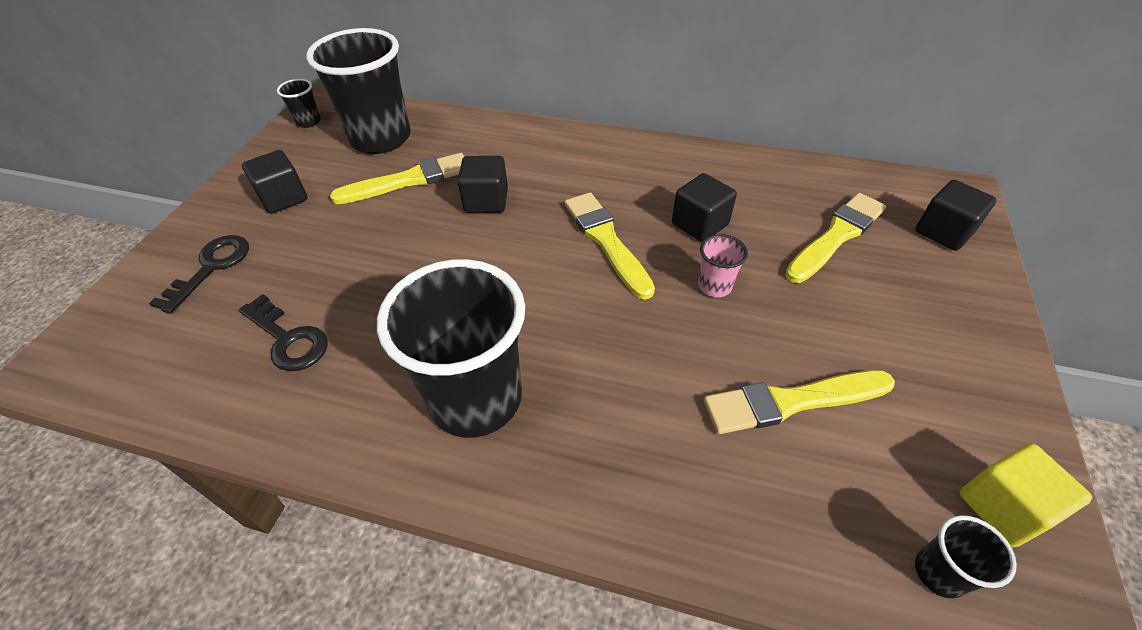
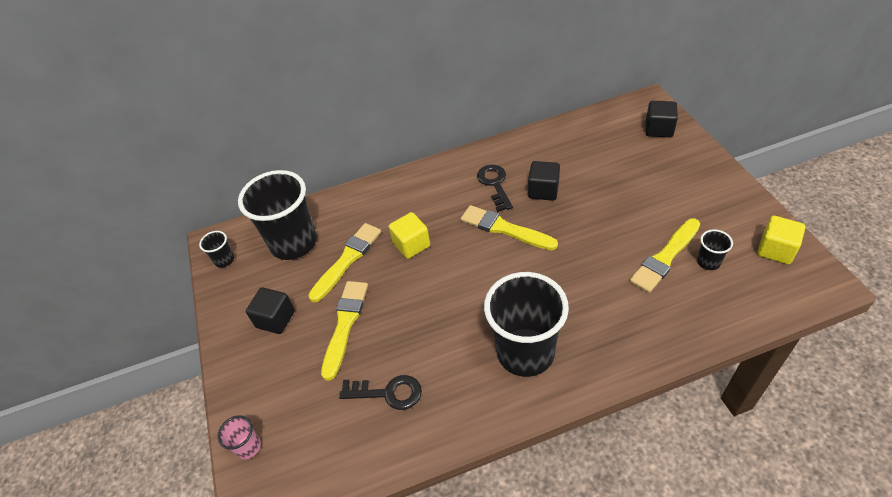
camera: 30 degrees left, 0 degrees up
(211, 267) = (284, 388): black key -> black key (495, 184)
(486, 201) = (411, 244): black cube -> yellow cube
(714, 286) = (582, 221): pink cup -> pink cup (248, 447)
(836, 236) = (614, 159): yellow brush -> yellow brush (345, 325)
(939, 572) = (774, 292): black cup -> black cup (708, 262)

